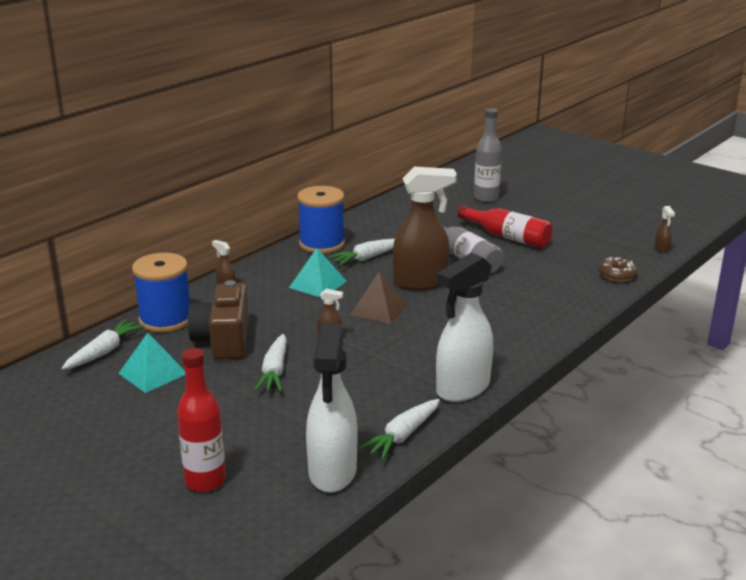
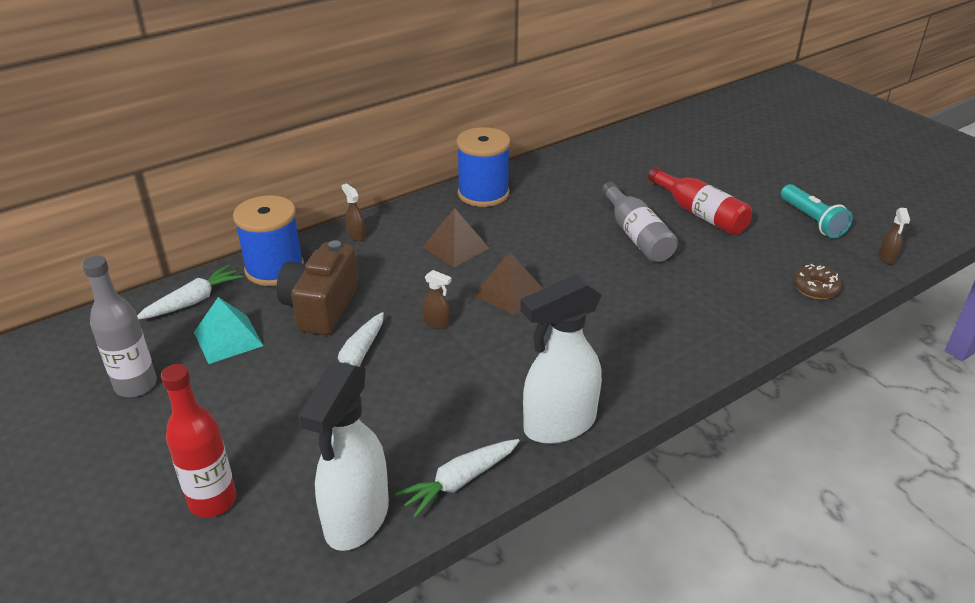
camera: 15 degrees right, 10 degrees up
(318, 284) = (455, 247): turquoise pyramid -> brown pyramid
(367, 258) = (525, 219): white carrot -> none
(421, 282) = (572, 263): brown spray bottle -> none
(486, 198) = (695, 156): grey bottle -> grey bottle (136, 385)
(596, 231) = (812, 220): none -> turquoise flashlight

